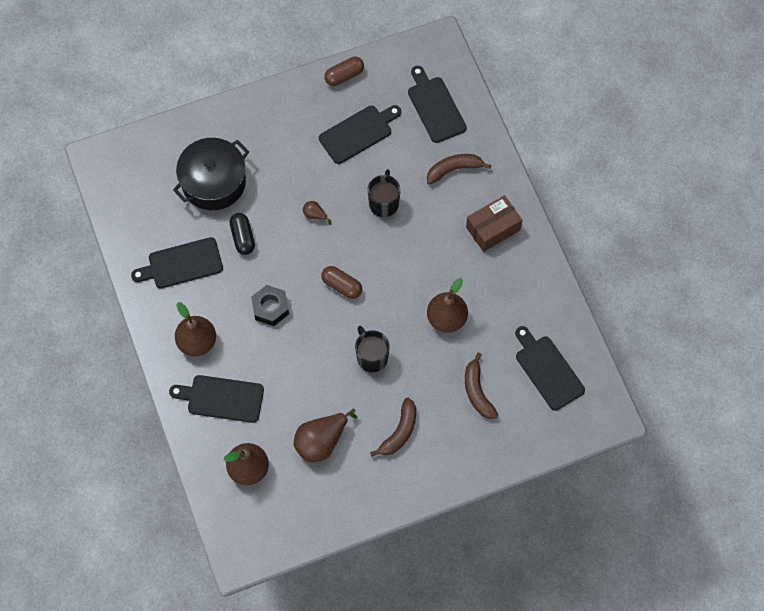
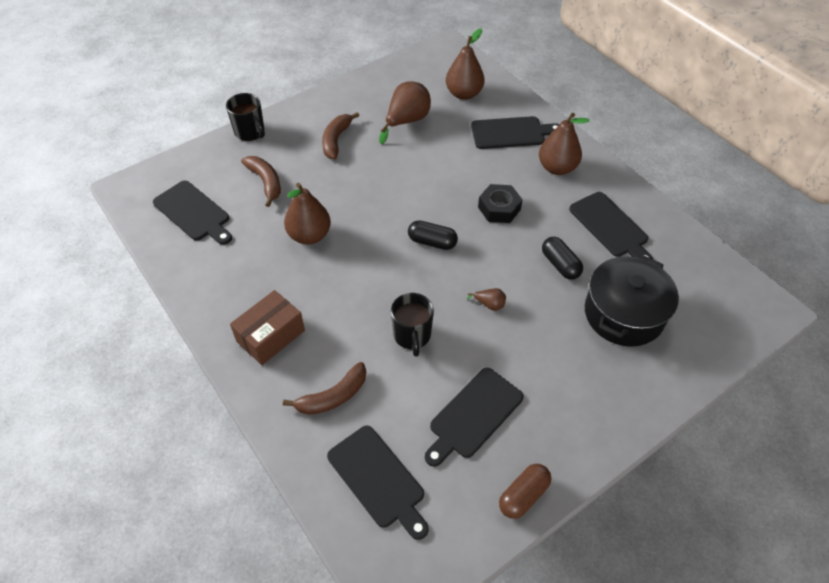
camera: 165 degrees right, 15 degrees down
(182, 264) = (610, 227): black cutting board -> black cutting board turned 90 degrees clockwise
(341, 286) = (432, 242): brown capsule -> black capsule
(371, 357) = (380, 189): black mug -> black mug (250, 132)

